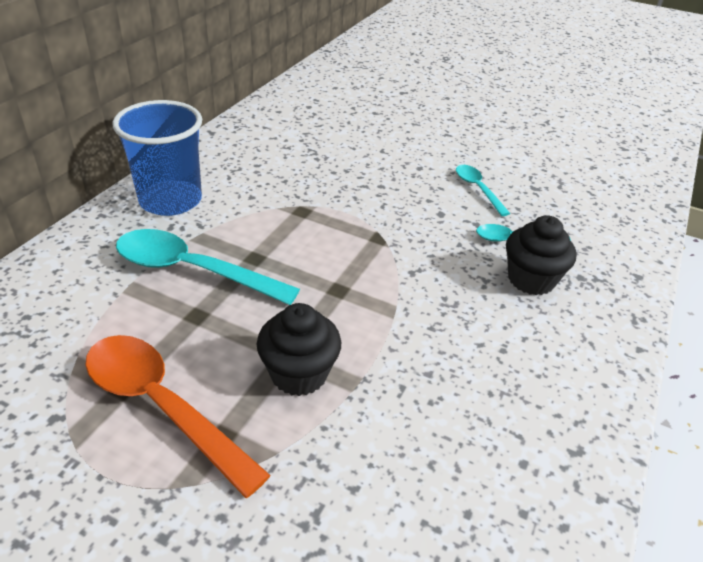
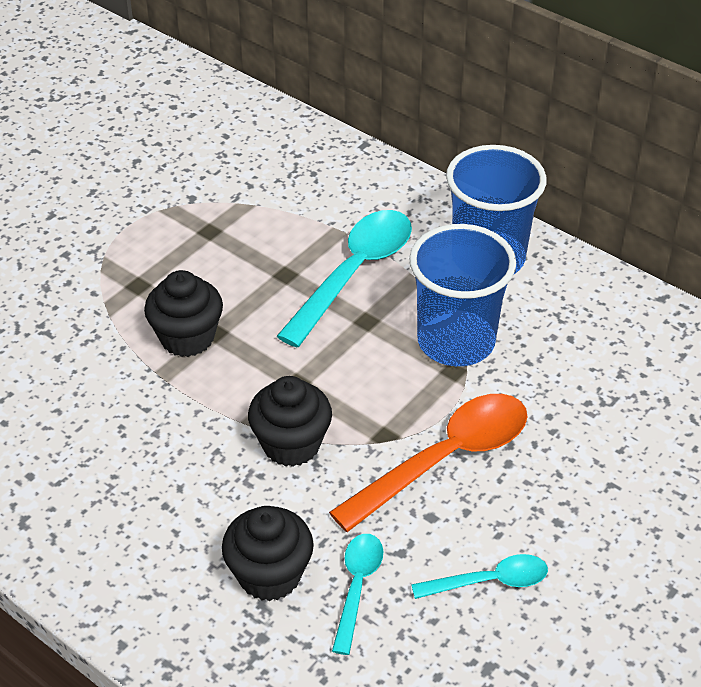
camera: 105 degrees right, 5 degrees up
(162, 406) = (181, 252): orange spoon -> orange spoon (444, 459)
(270, 211) = (456, 341): none -> blue cup
(406, 284) = (291, 444): none -> black cupcake

